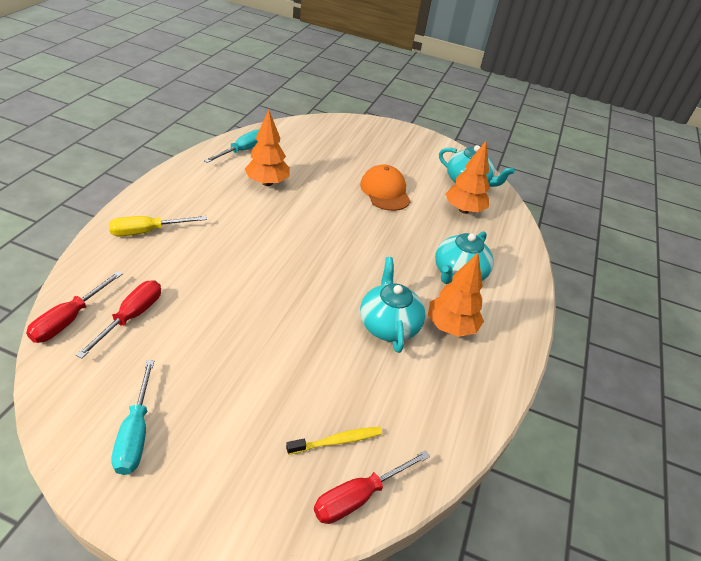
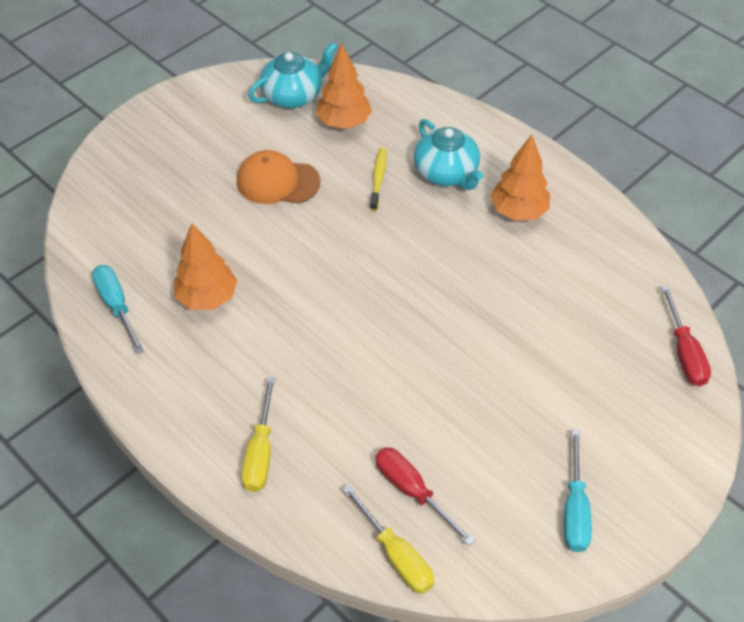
camera: 60 degrees left, 10 degrees up
(69, 319) = (396, 555): red screwdriver -> yellow screwdriver
(136, 433) = (575, 509): turquoise screwdriver -> turquoise screwdriver turned 75 degrees clockwise
(337, 441) = (626, 350): yellow toothbrush -> yellow toothbrush (378, 179)
(388, 324) = (499, 260): turquoise teapot -> none

